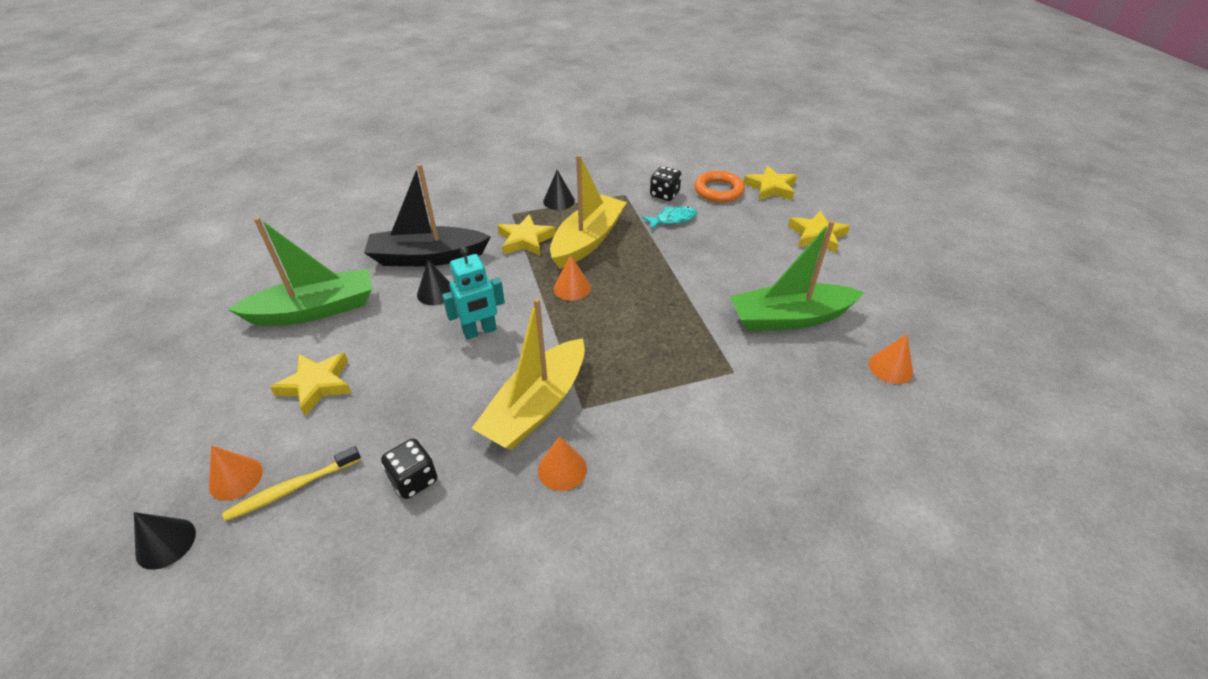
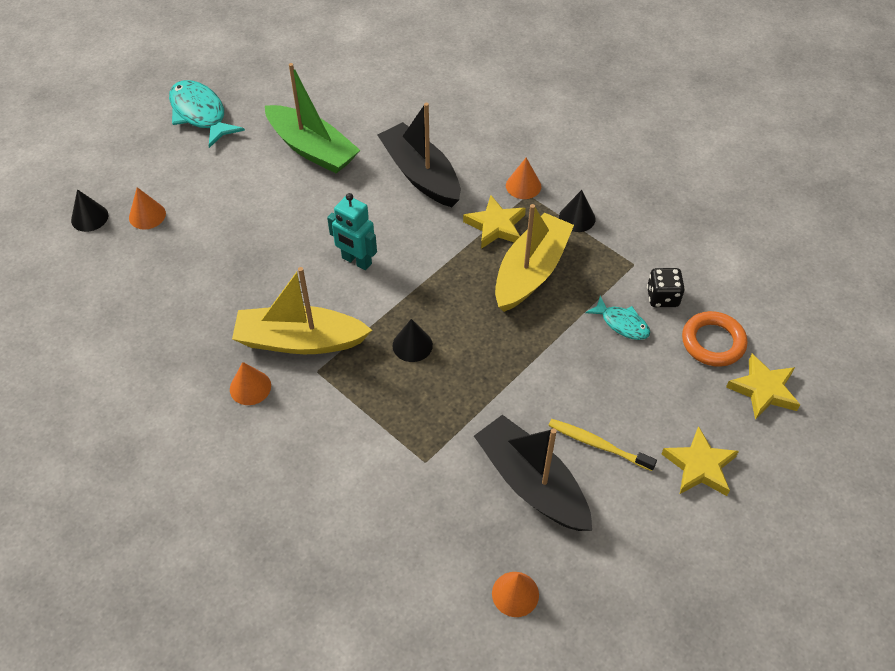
camera: 60 degrees right, 10 degrees up
(154, 375) = (200, 114): none -> turquoise fish
(293, 488) = (155, 248): yellow toothbrush -> yellow toothbrush (598, 445)
(316, 385) = (242, 201): yellow star -> none
(414, 480) = (195, 306): black dice -> none
(436, 292) = (381, 207): black cone -> black cone (412, 345)
(572, 288) = (453, 294): orange cone -> orange cone (523, 186)
(588, 240) = (531, 271): yellow boat -> yellow boat turned 60 degrees counterclockwise
(789, 318) = (531, 483): green boat -> black boat

